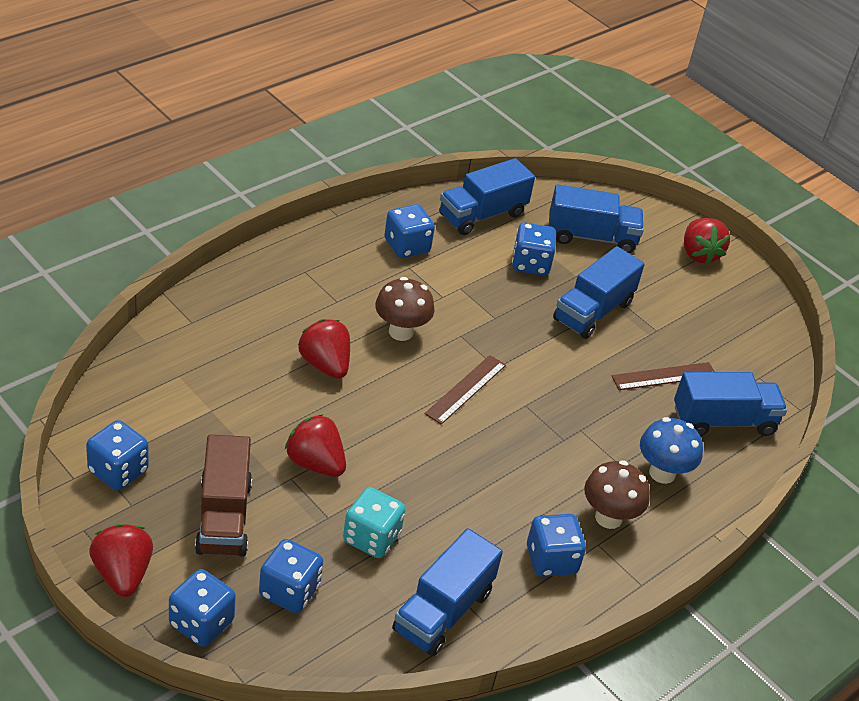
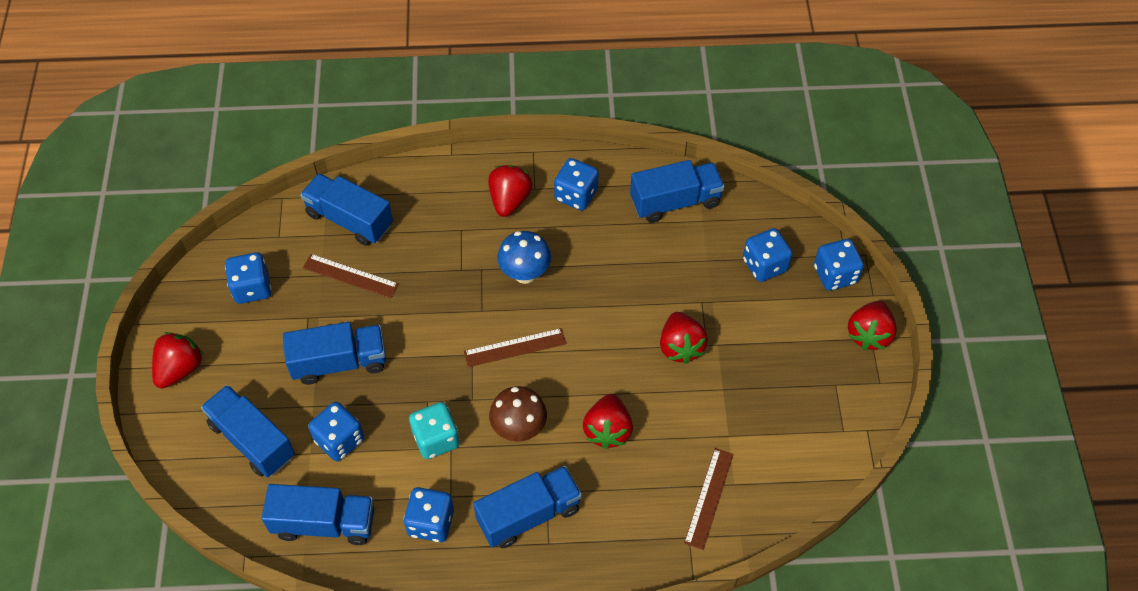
camera: 135 degrees left, 15 degrees up
(118, 471) = (831, 418): blue dice -> blue dice (252, 288)
(194, 355) = (709, 498): none -> brown ruler
(224, 517) = (775, 340): brown truck -> none
(337, 281) = (529, 515): none -> blue truck
(371, 538) = (683, 271): turquoise dice -> turquoise dice (436, 439)
(608, 517) = (509, 200): brown mushroom -> red strawberry
(662, 473) = (439, 208): blue mushroom -> blue mushroom (525, 274)

